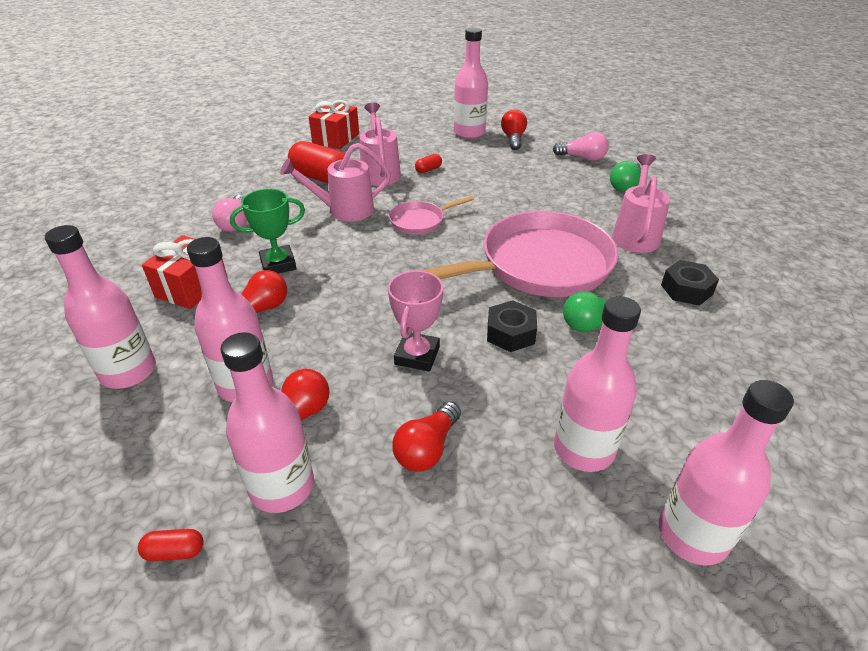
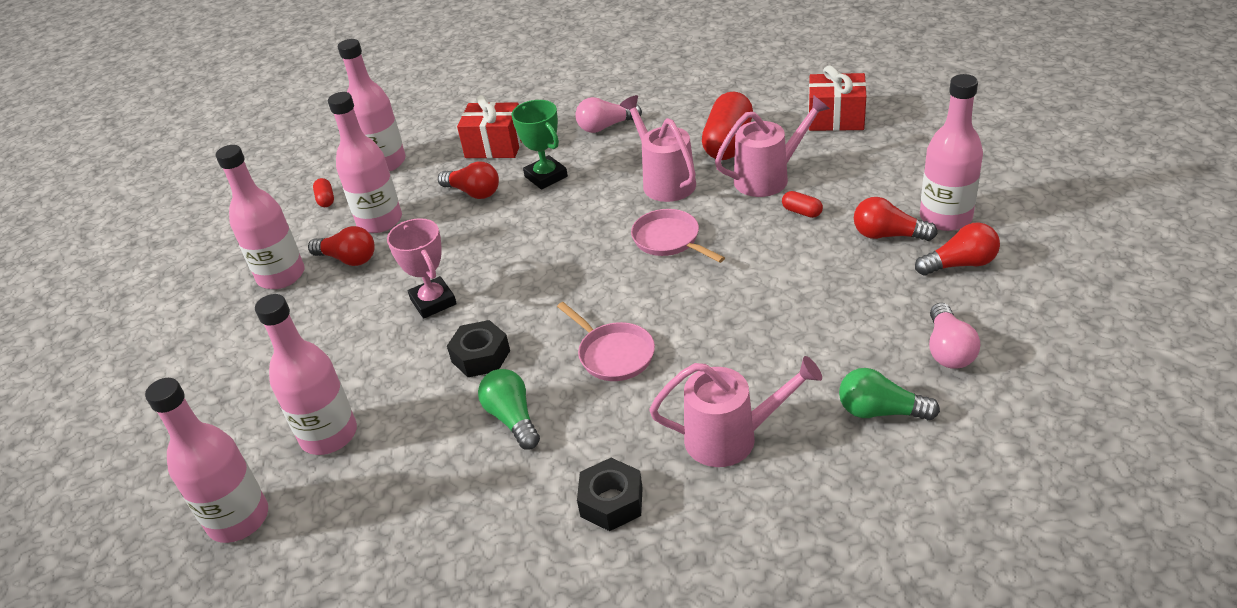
camera: 80 degrees right, 0 degrees up
(175, 552) = (230, 251): red capsule -> red capsule (326, 199)
(417, 355) = (433, 302): pink trophy -> pink trophy turned 60 degrees clockwise
(427, 448) = (322, 337): red light bulb -> red light bulb (888, 235)
(537, 266) = (613, 354): pink pan -> pink pan, size x0.46

